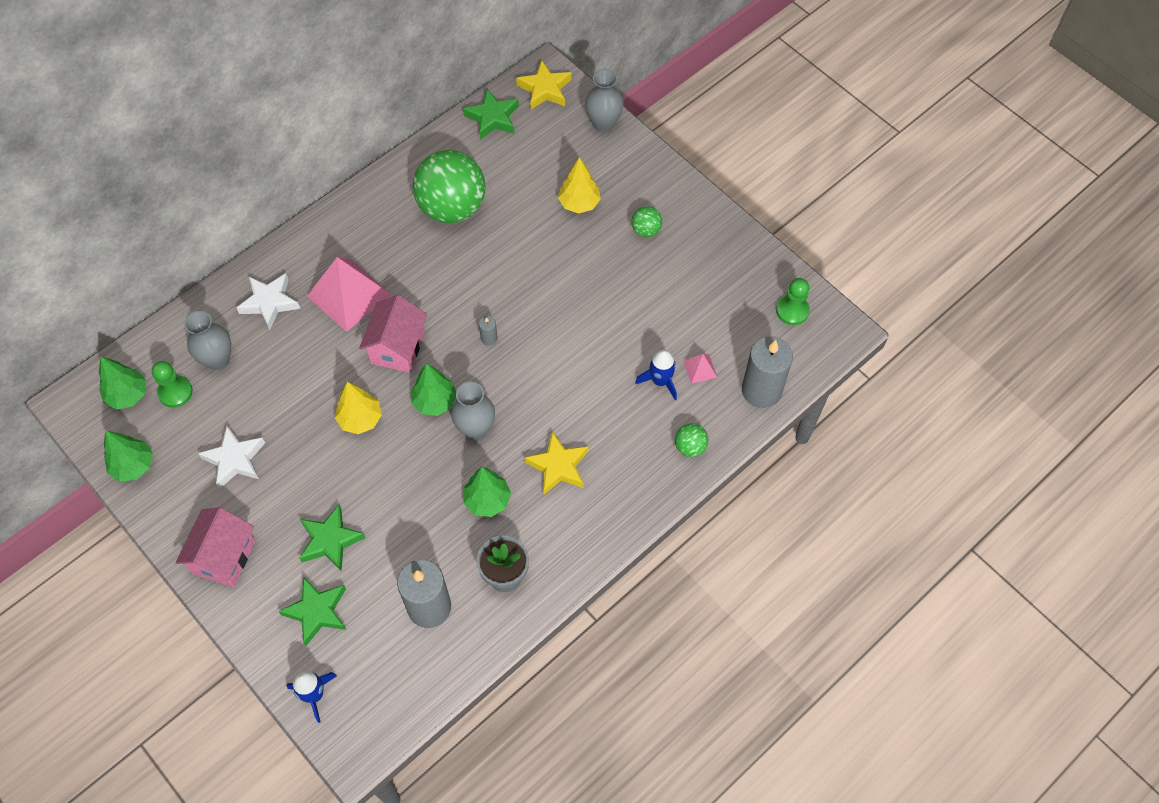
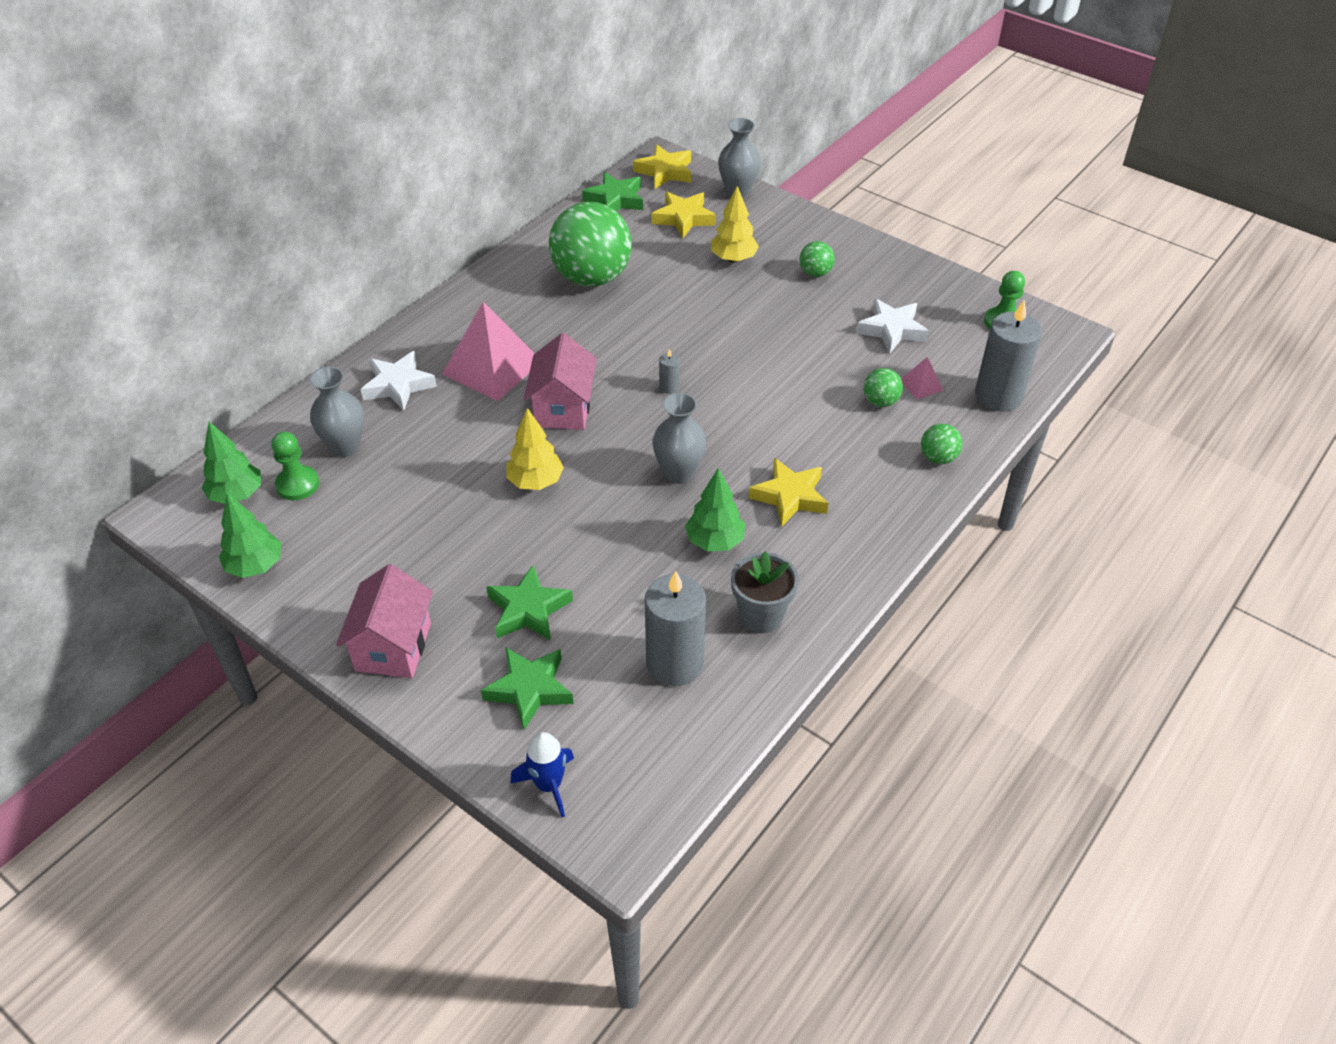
camera: 10 degrees left, 15 degrees down
(235, 460) = (386, 542): white star -> white star (892, 330)
(435, 401) = (622, 453): green tree -> none
(547, 149) = (683, 218): none -> yellow star
(660, 381) = (880, 401): blue rocket -> green ball

